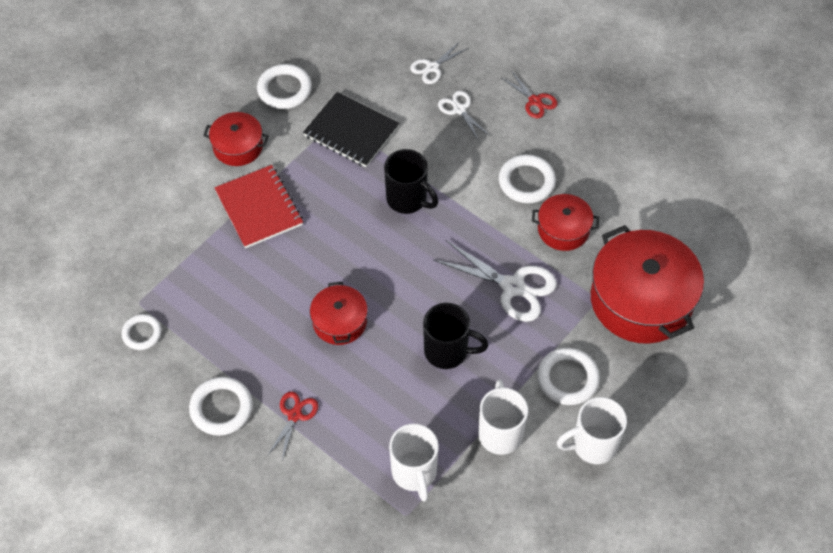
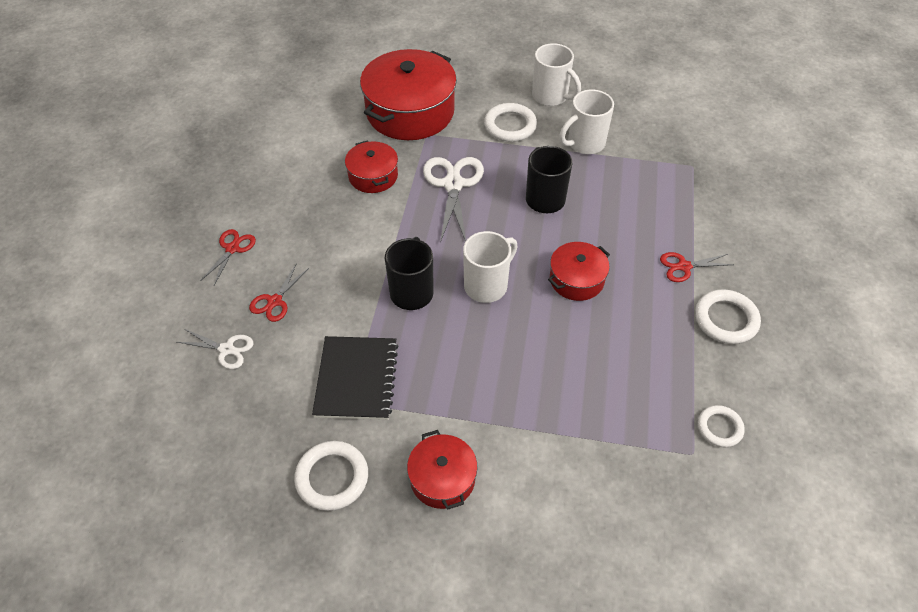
camera: 120 degrees left, 5 degrees down
(259, 208) = (507, 410): red notebook -> none
(414, 473) = (659, 175): white mug -> white mug (487, 285)
(459, 109) = (274, 301): white scissors -> red scissors
(526, 181) = (336, 217): white ring -> none

